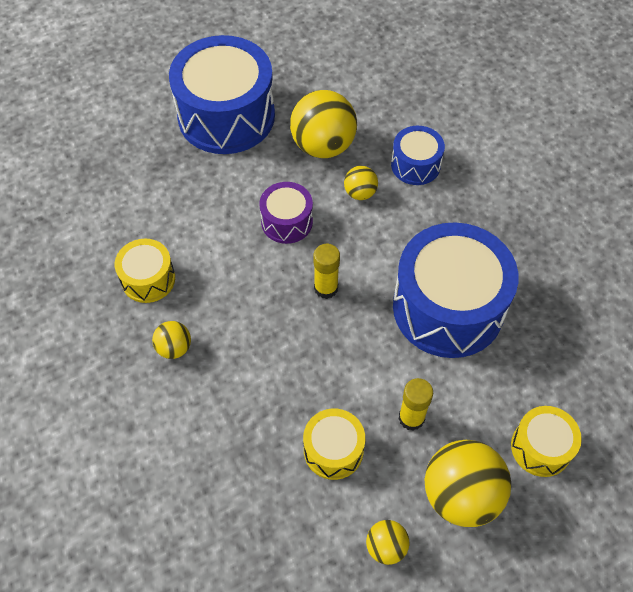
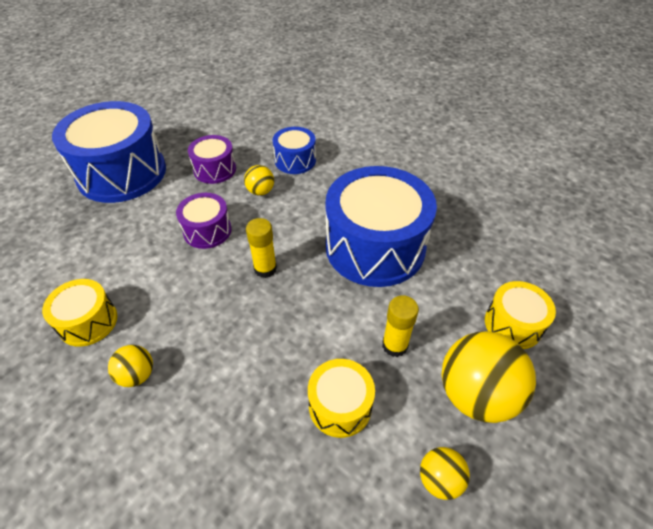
camera: 25 degrees left, 10 degrees down
(323, 146) = (215, 169): yellow ball -> purple drum

